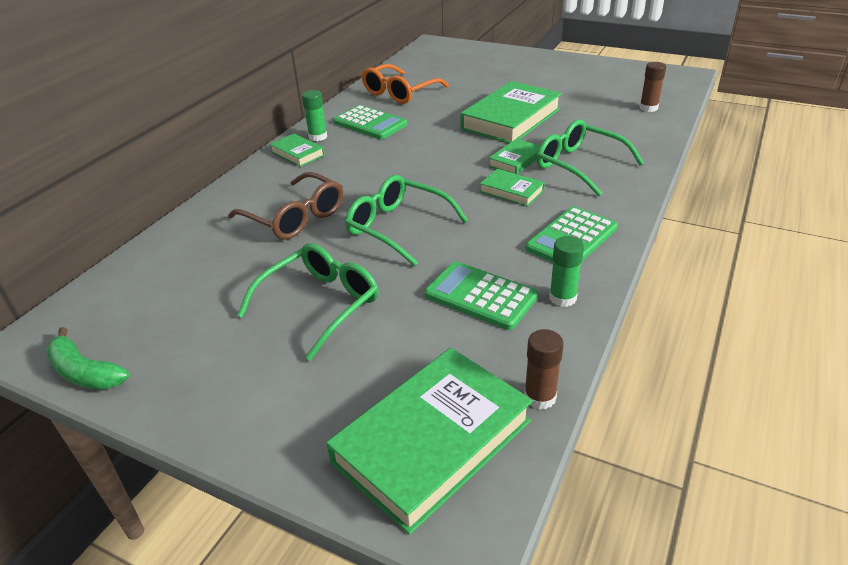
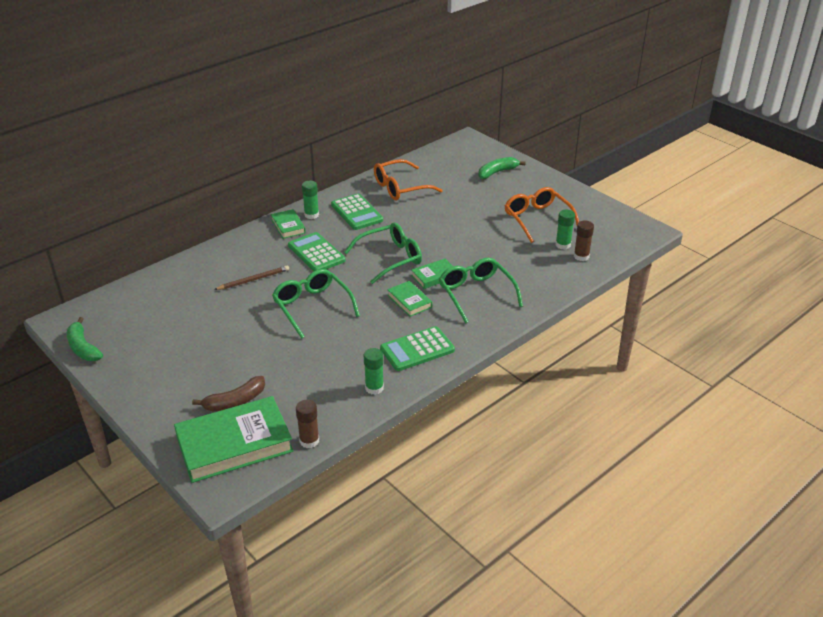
camera: 20 degrees right, 0 degrees up
(295, 217) = (253, 279): brown glasses -> brown pencil
(320, 304) = (229, 346): green glasses -> green glasses (390, 258)
(384, 376) = (235, 401): none -> brown banana
(480, 296) = (326, 371): green calculator -> green calculator (316, 253)
(489, 61) = (497, 172): none -> green banana
(511, 119) = (464, 237): green book -> none
(570, 88) = (537, 219): none -> orange glasses
(619, 103) = (563, 245): none -> green glue stick

